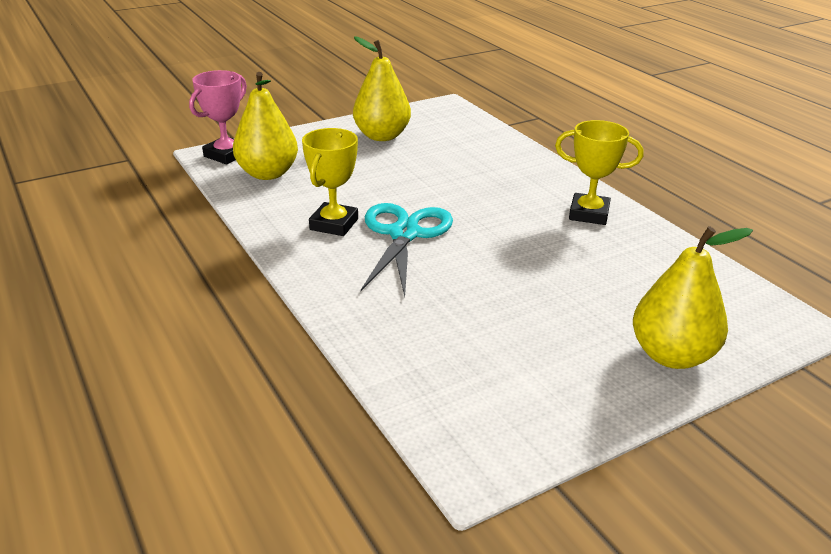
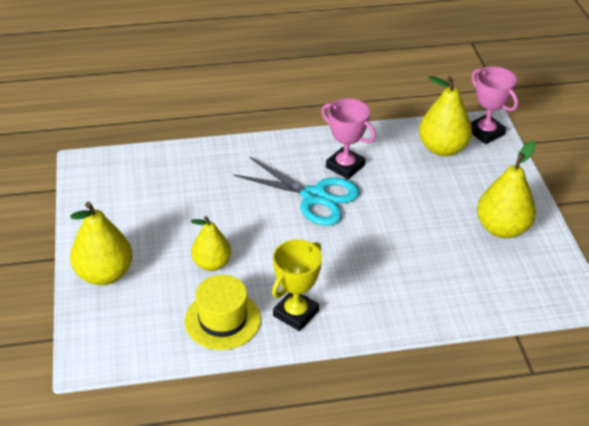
camera: 110 degrees right, 10 degrees up
(334, 224) = (345, 166): yellow trophy -> pink trophy
(573, 278) = (212, 263): none -> yellow pear
(642, 252) = (222, 320): none -> yellow hat

